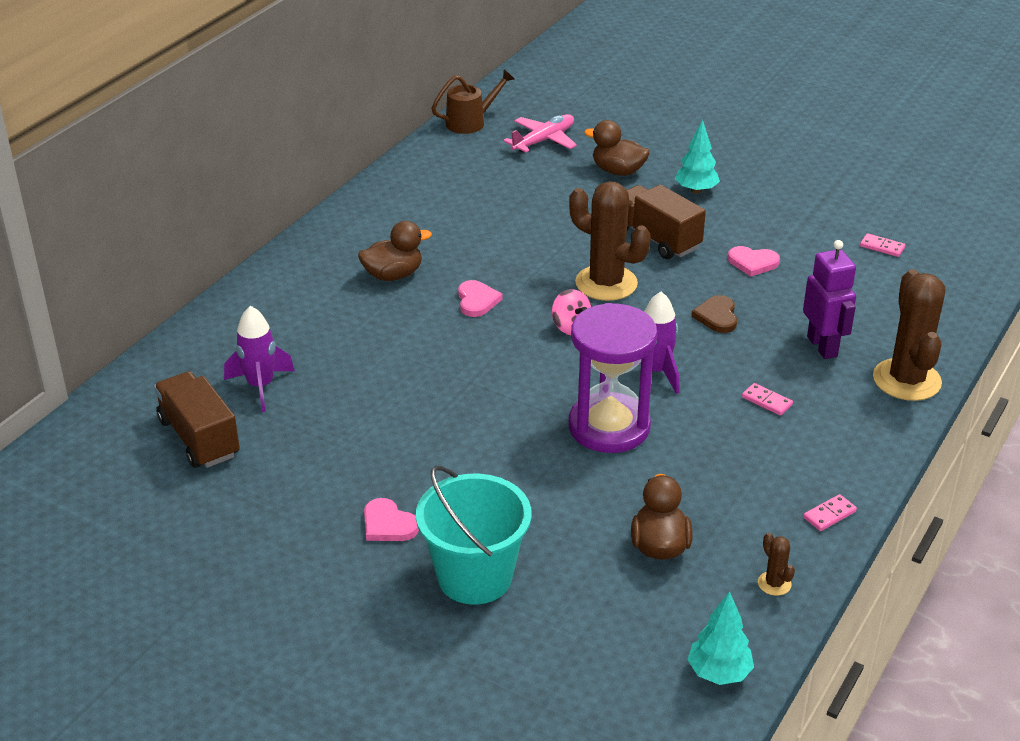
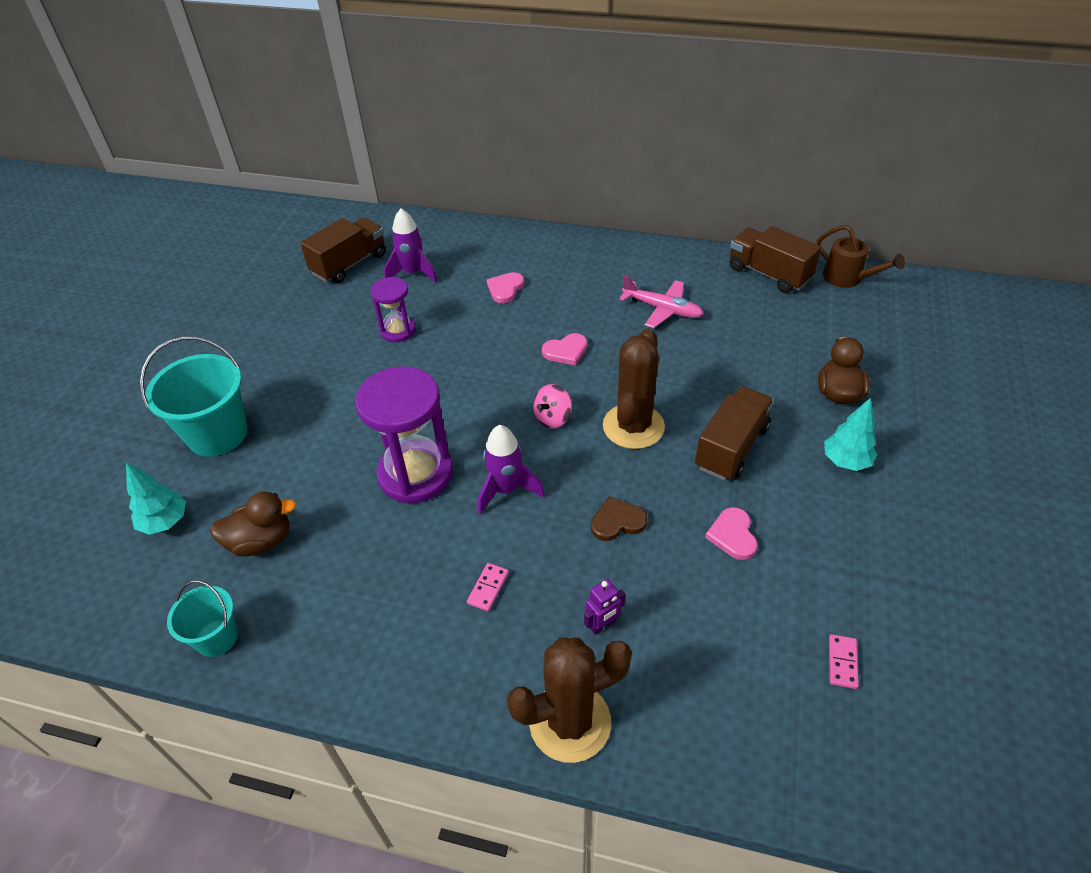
camera: 75 degrees right, 10 degrees up
(368, 412) = (398, 331): none -> purple hourglass
(388, 524) = (271, 374): pink heart -> pink heart (505, 289)
(393, 275) = (579, 297): brown duck -> none
(435, 159) = (768, 274): none -> brown truck
(543, 141) = (853, 330): pink plane -> pink plane (662, 309)
(719, 673) = (105, 613): turquoise tree -> turquoise tree (165, 522)
(774, 583) = (217, 637): brown cactus -> turquoise bucket
(822, 346) = (602, 625): purple robot -> purple robot, size x0.56
(829, 514) = (319, 671): pink domino -> none

